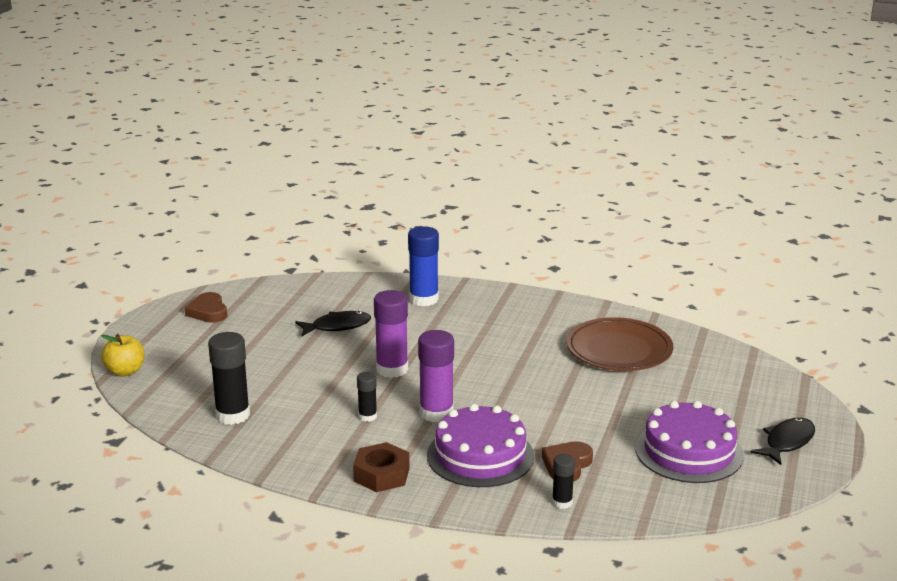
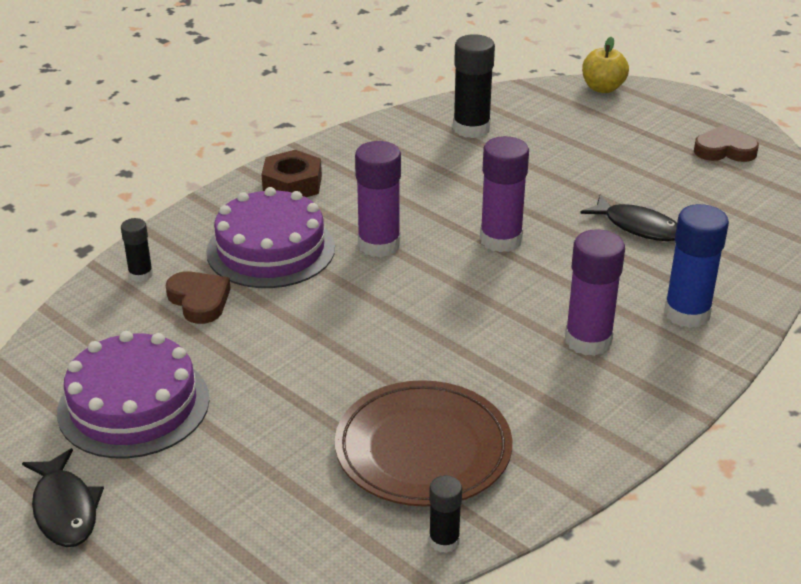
camera: 115 degrees right, 10 degrees up
(337, 326) = (638, 226): black fish -> black fish turned 60 degrees counterclockwise
(367, 416) = (407, 200): black glue stick -> black glue stick (444, 541)
(477, 322) = (588, 340): none -> purple glue stick

